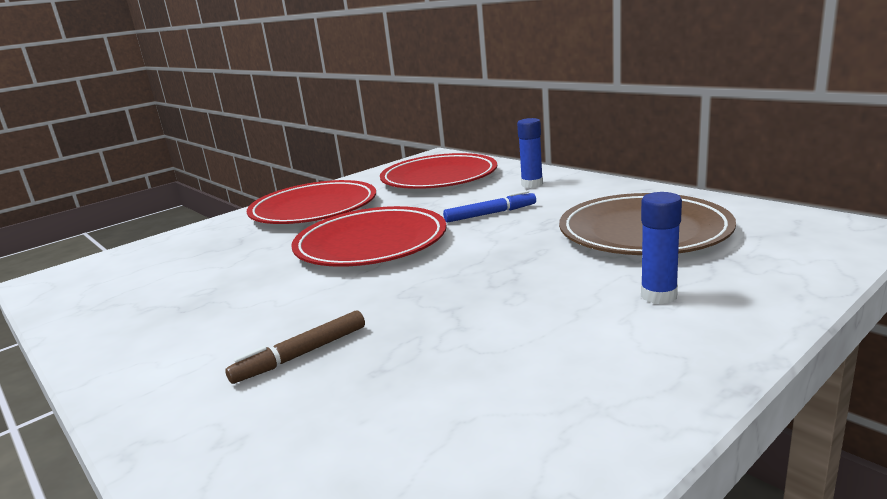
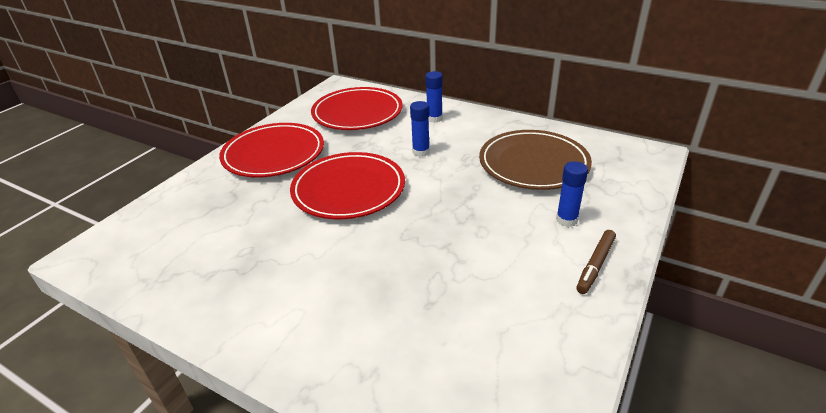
camera: 20 degrees left, 15 degrees up
(301, 355) = (368, 299): brown marker -> brown marker (595, 265)
(490, 214) = (421, 152): blue marker -> blue glue stick

